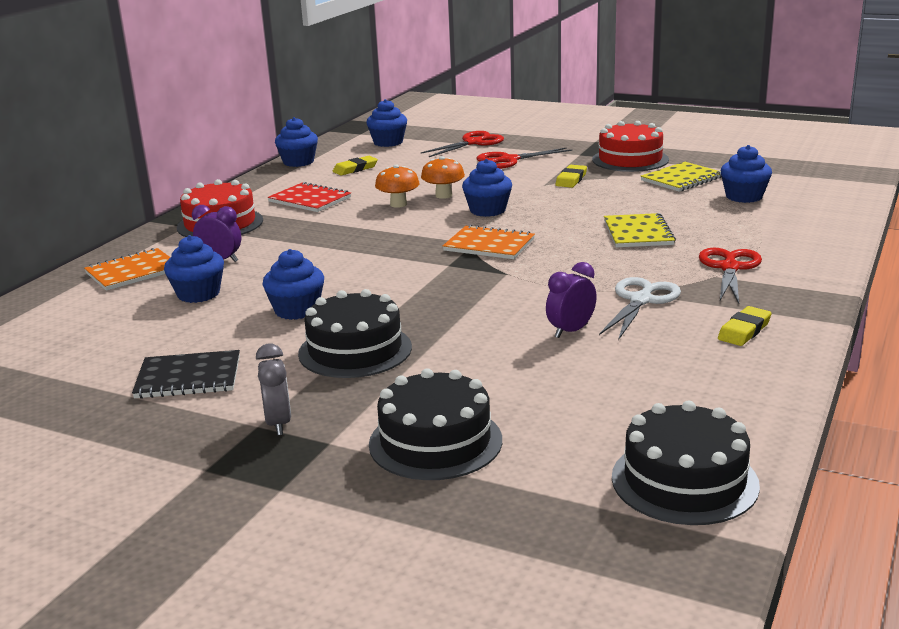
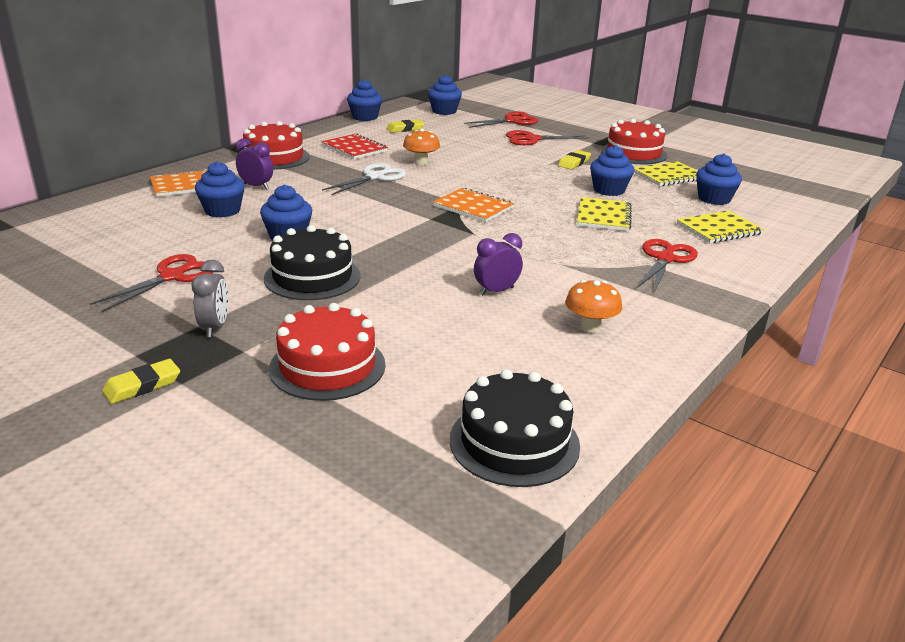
camera: 10 degrees right, 5 degrees up
(188, 377) = (172, 277): black notebook -> red scissors
(435, 442) = (327, 366): black cake -> red cake
(443, 195) = (461, 160): orange mushroom -> orange mushroom (590, 327)
(487, 210) = (489, 178): blue cupcake -> blue cupcake (609, 190)
(641, 300) = (571, 275): white scissors -> white scissors (375, 177)
(744, 330) = (646, 316): yellow eraser -> yellow eraser (142, 385)
(767, 228) = (719, 229): none -> yellow notebook

